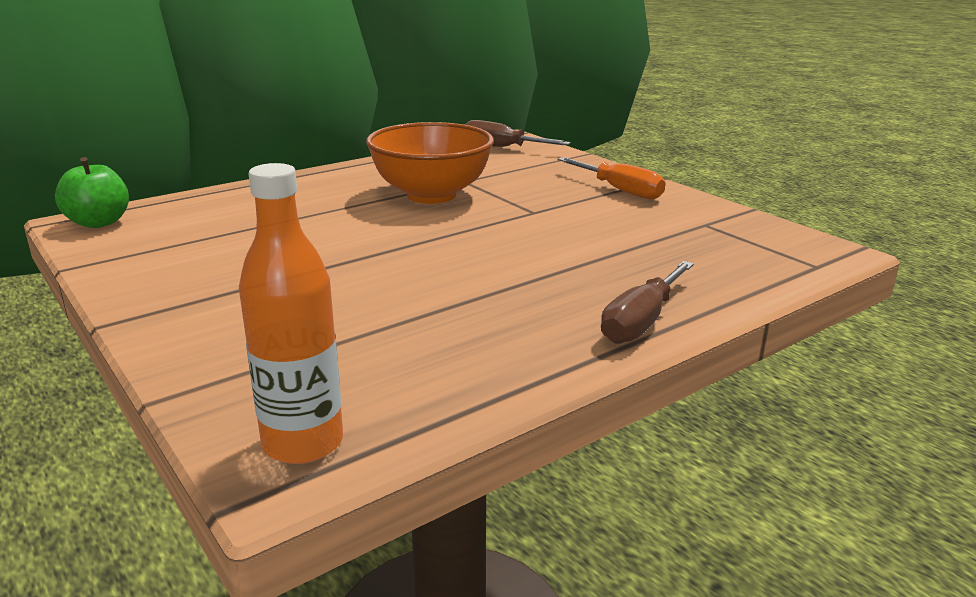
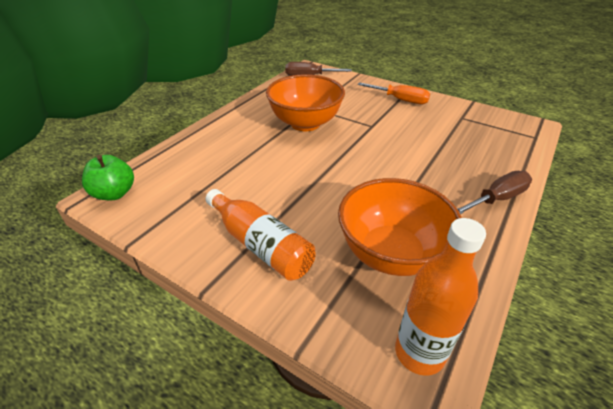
camera: 20 degrees left, 15 degrees up
(219, 299) = (260, 244): none -> orange bottle
(388, 344) = (391, 253): none -> orange bowl
(641, 321) = (497, 199): brown screwdriver -> brown screwdriver turned 135 degrees counterclockwise

